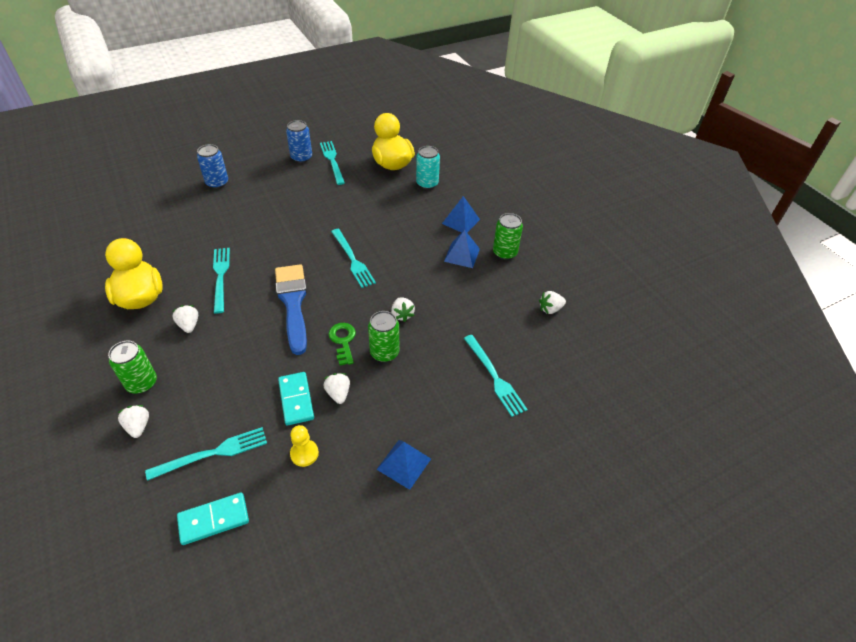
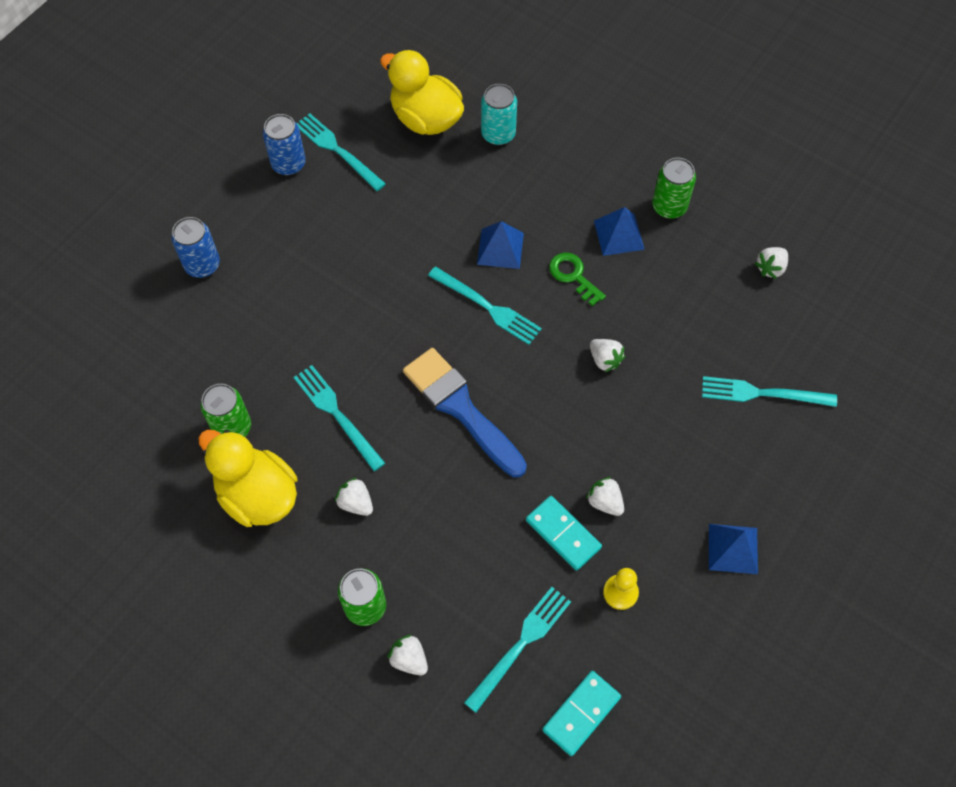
camera: 25 degrees left, 15 degrees up
(343, 341) = (560, 431): green key -> green key (573, 276)
(384, 352) = (620, 422): green can -> green can (232, 427)
(461, 221) = (583, 180): blue pyramid -> blue pyramid (500, 248)
(494, 377) = (762, 393): turquoise fork -> turquoise fork turned 150 degrees clockwise

